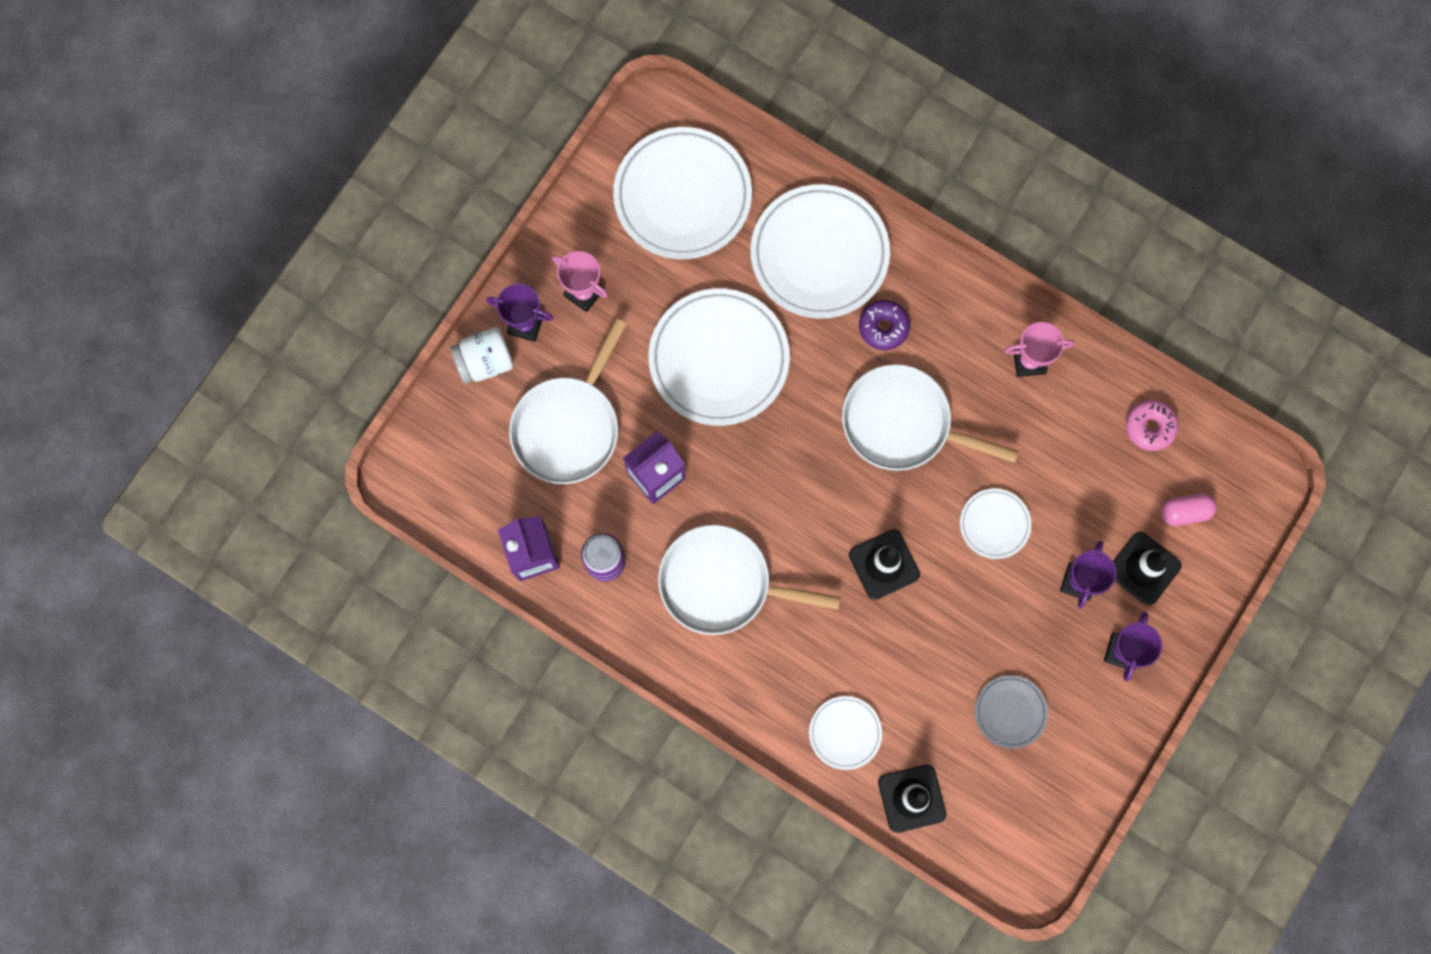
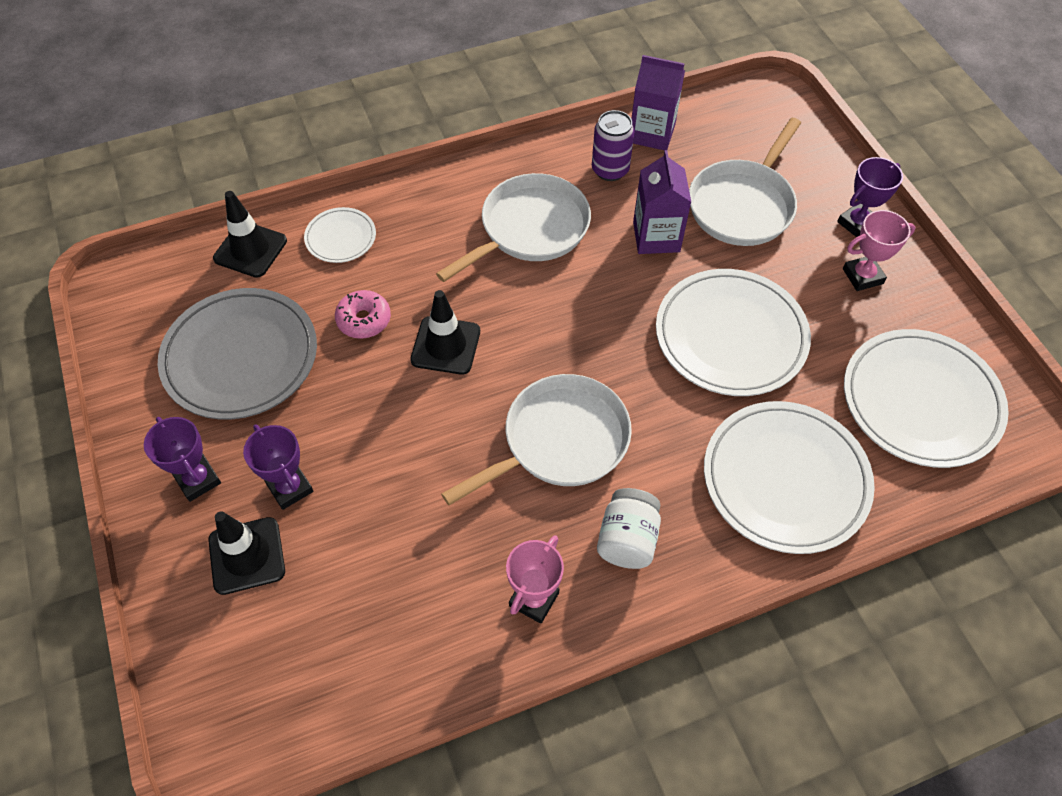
camera: 125 degrees right, 20 degrees down
(485, 361) = (840, 183): white jar -> white jar (627, 539)
(569, 426) = (743, 205): white pan -> white pan turned 120 degrees counterclockwise
(883, 327) = (668, 487): purple donut -> none
(994, 524) = (403, 454): white plate -> none
(1010, 712) = (241, 357): grey plate -> grey plate, size x2.01
(1149, 427) = (371, 671): pink donut -> pink donut (364, 320)
(1184, 512) = (260, 639): pink capsule -> none

